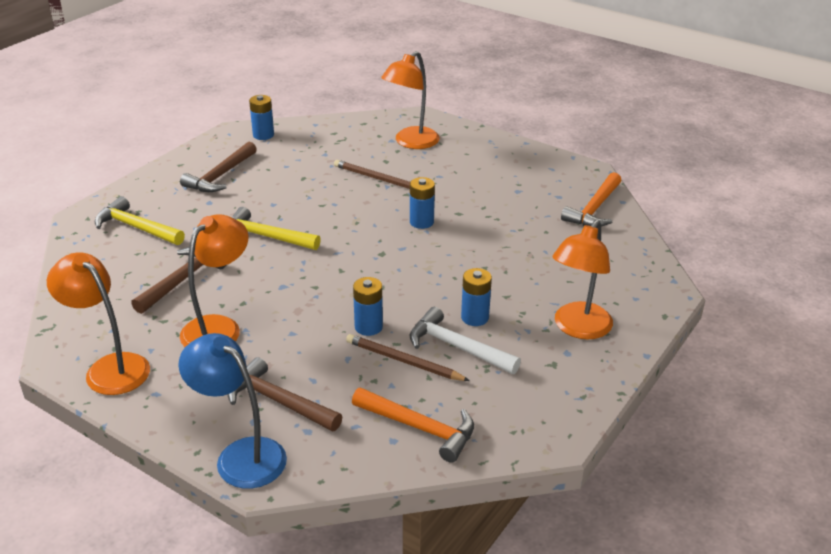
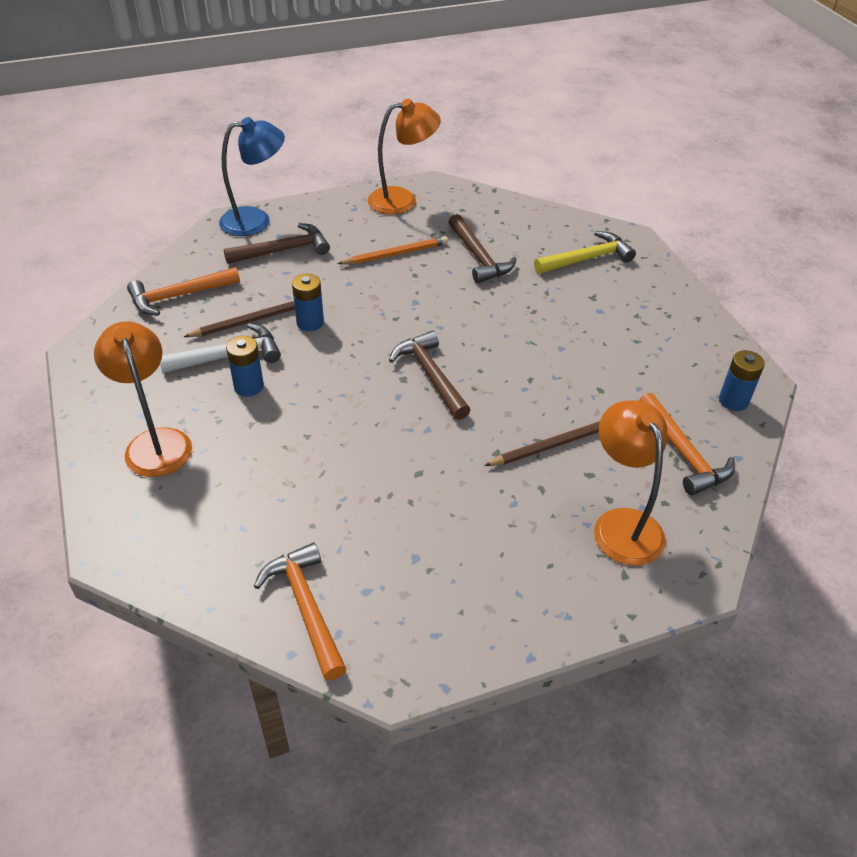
camera: 125 degrees right, 10 degrees up
(219, 327) = (395, 254): orange lamp -> orange pencil
(220, 176) = (651, 335): brown hammer -> brown hammer (431, 376)
(265, 236) = (503, 321): yellow hammer -> none
(331, 139) = (683, 453): none -> orange hammer
(421, 222) = (429, 434): blue battery -> none

